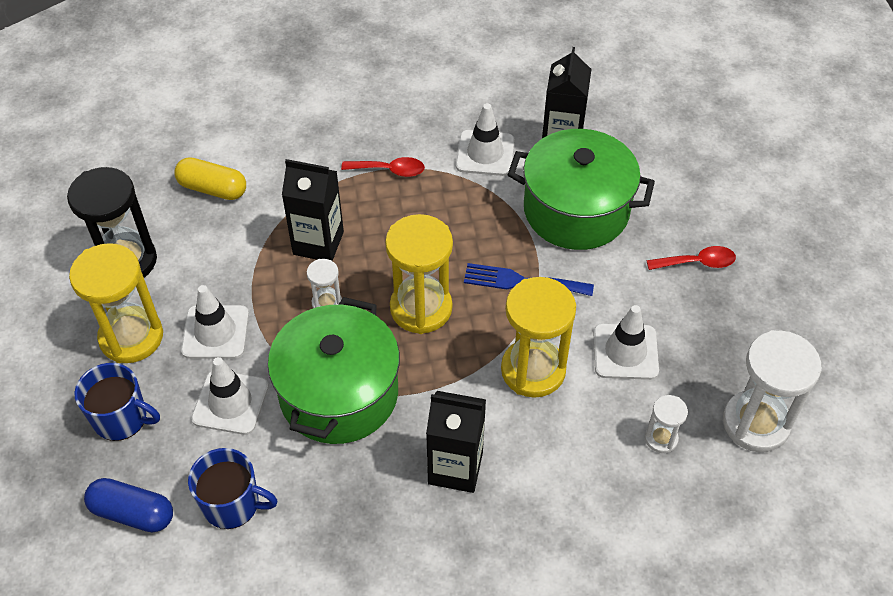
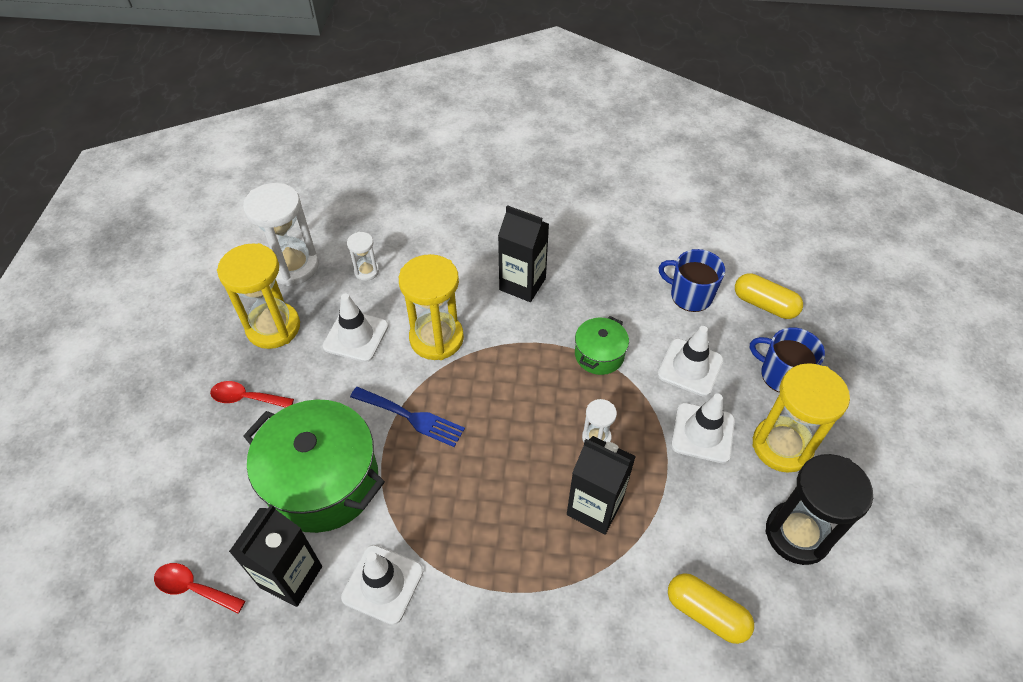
camera: 165 degrees left, 0 degrees up
(133, 513) = (764, 304): blue capsule -> yellow capsule
(339, 394) = (599, 355): green pot -> green pot, size x0.50
(390, 170) = (498, 587): red spoon -> red spoon (193, 588)
(421, 308) = (511, 413): yellow hourglass -> yellow hourglass (273, 327)

